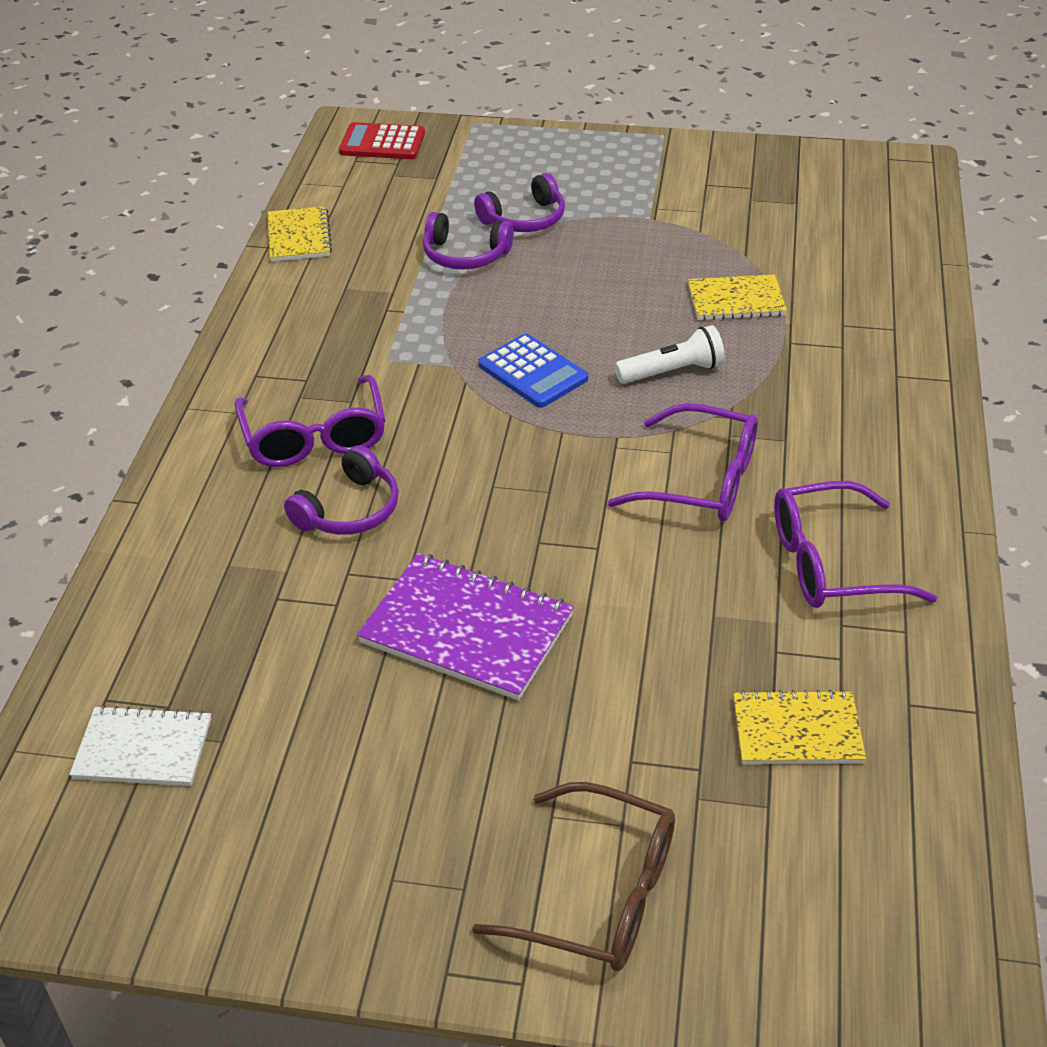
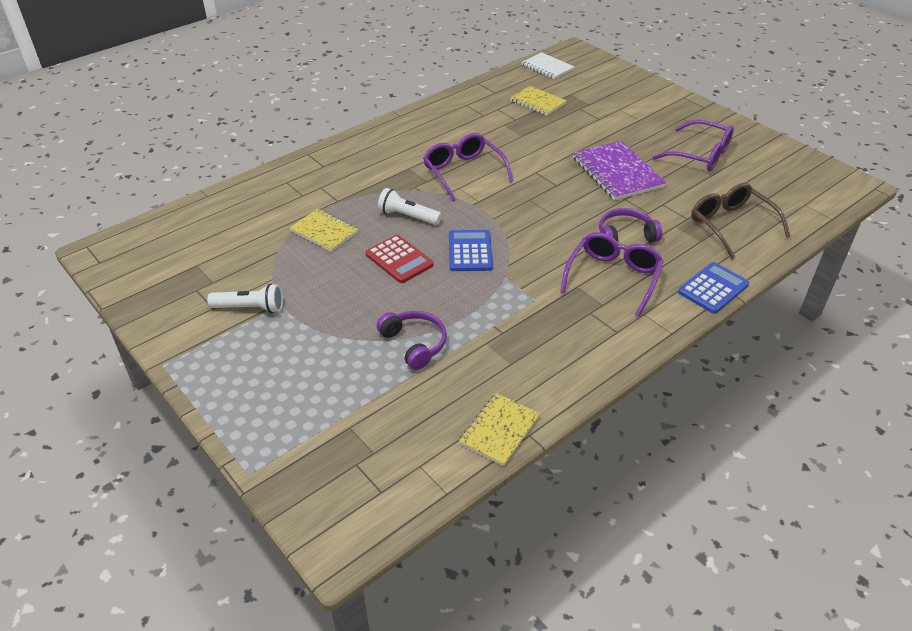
camera: 140 degrees left, 0 degrees up
(143, 749) = (776, 195): white notebook -> white notebook (547, 67)
(165, 494) = (713, 288): none -> blue calculator
(382, 143) = (339, 499): red calculator -> red calculator (399, 259)
(524, 219) = (346, 349): purple headphones -> none
(597, 894) = (643, 101): brown glasses -> brown glasses (731, 225)
(672, 201) = (250, 308): none -> white flashlight
(832, 563) = (459, 128): purple glasses -> purple glasses (699, 155)

